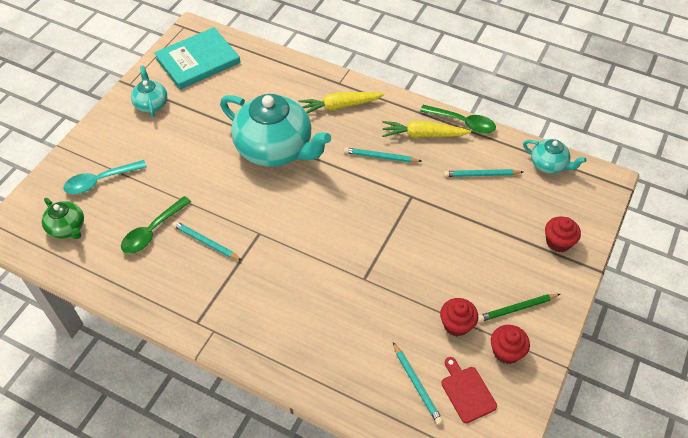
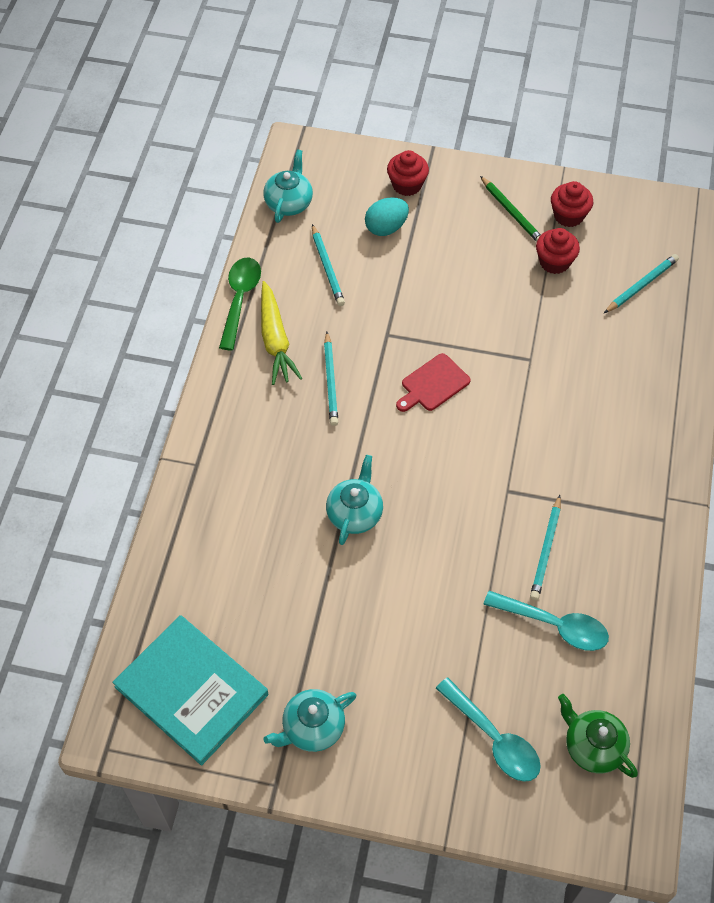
camera: 105 degrees left, 5 degrees up
(67, 228) = (593, 746): green teapot -> green teapot turned 75 degrees counterclockwise
(152, 231) = (554, 625): green spoon -> turquoise spoon
(275, 149) = (355, 513): turquoise teapot -> turquoise teapot, size x0.48
(340, 106) = (246, 452): yellow carrot -> none
(467, 392) = (630, 242): red cutting board -> red cutting board (433, 384)
(514, 218) = (386, 228): none -> turquoise egg

